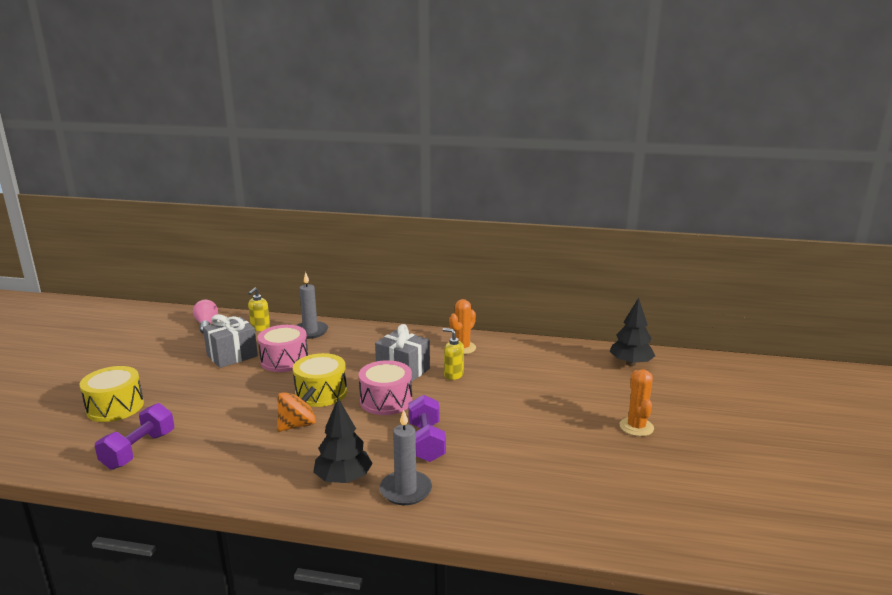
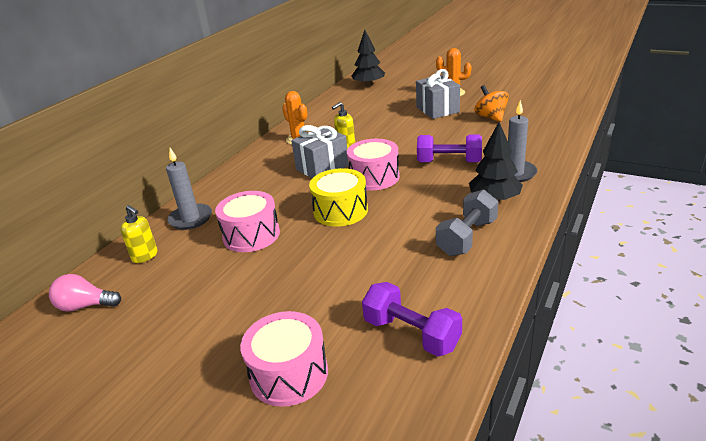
camera: 70 degrees left, 10 degrees up
(115, 407) = (289, 374): yellow drum -> pink drum
(232, 356) = (208, 275): grey gift -> grey gift (437, 110)
(270, 466) = (467, 237): none -> grey dumbbell
(297, 425) = (398, 223): orange spinning top -> orange spinning top (491, 117)

